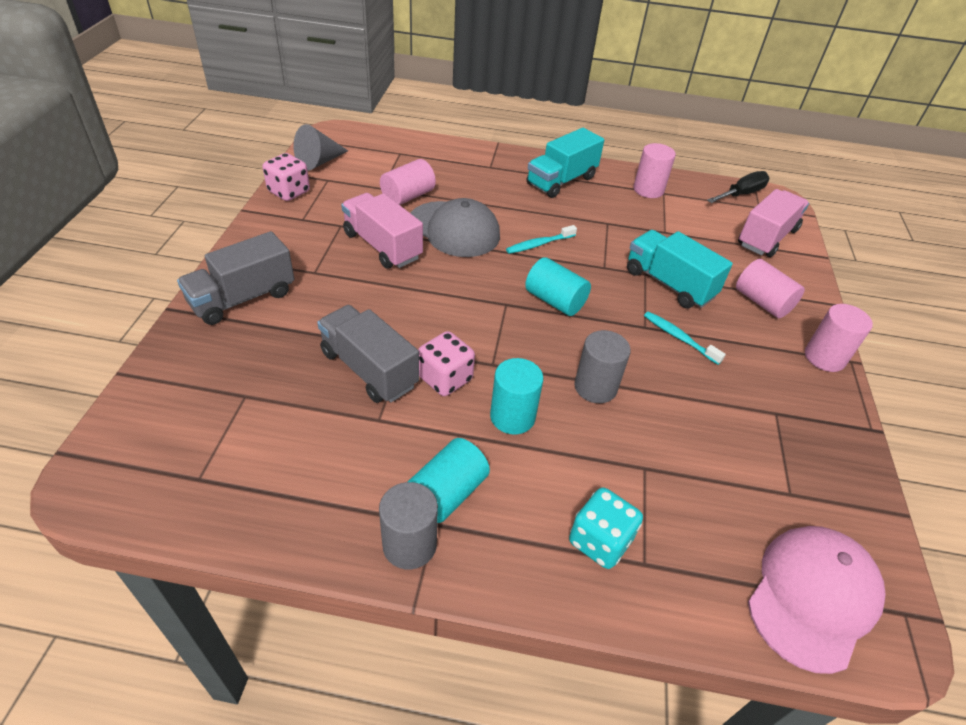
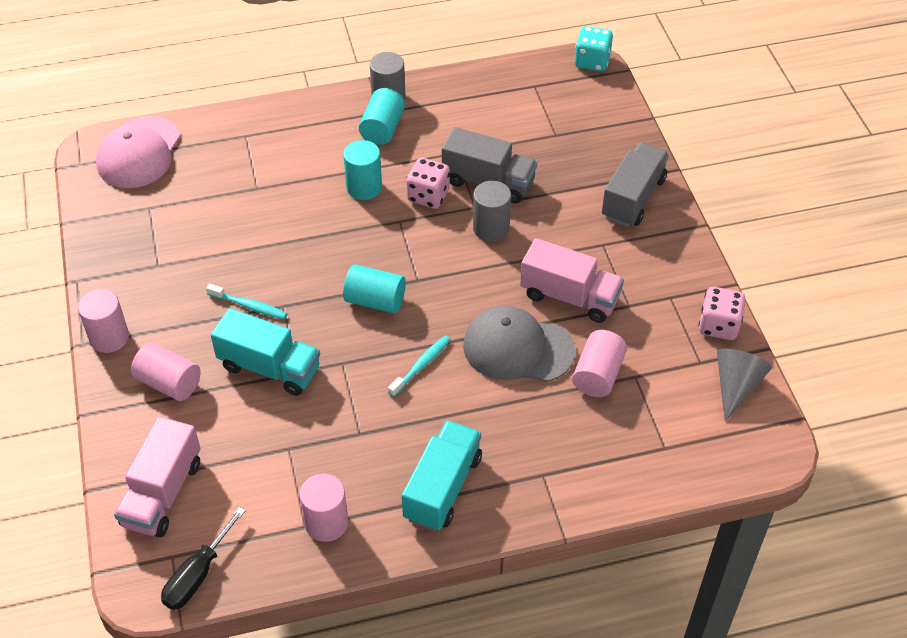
camera: 160 degrees right, 5 degrees up
(595, 387) = (310, 232): grey cylinder -> grey cylinder (491, 228)
(600, 541) = (276, 137): turquoise dice -> turquoise dice (592, 62)

